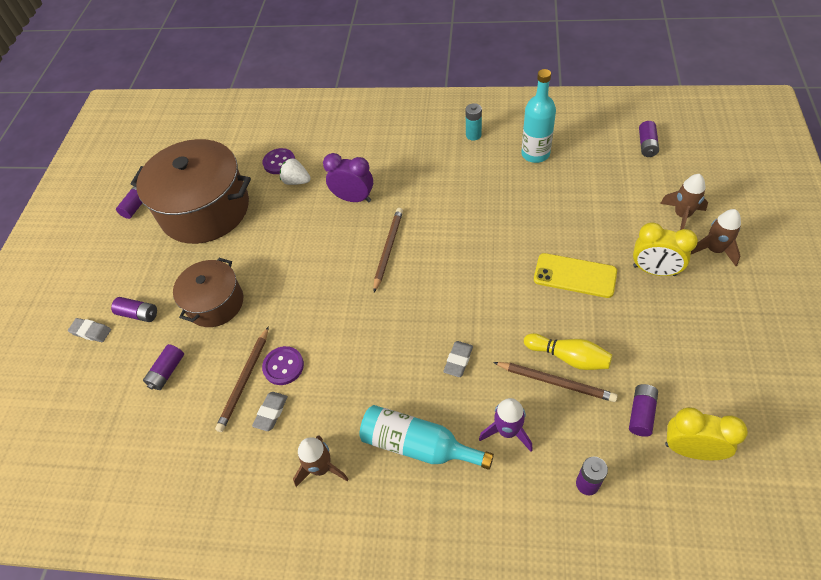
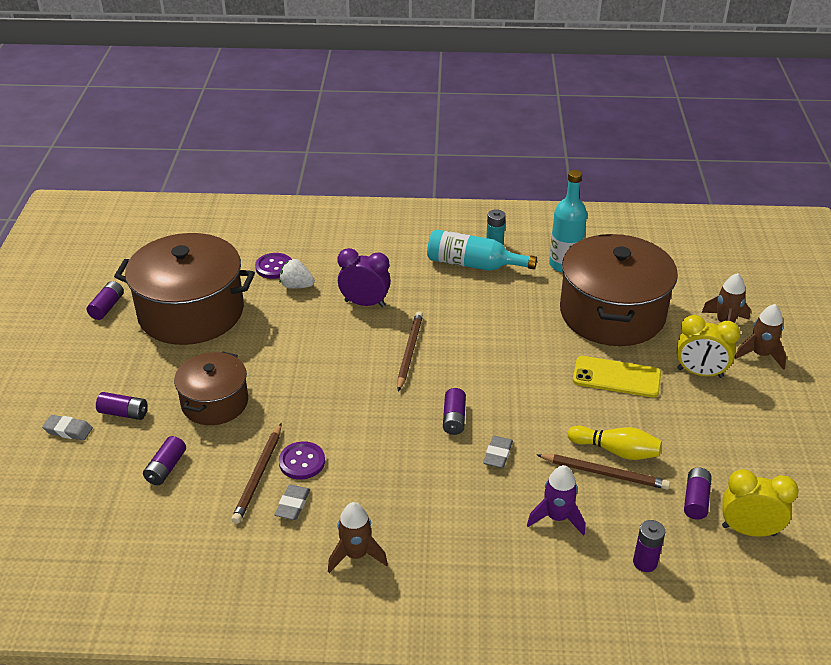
camera: 10 degrees left, 15 degrees down
(418, 445) = (461, 532): turquoise bottle -> turquoise bottle (473, 264)
(575, 206) = (612, 313): none -> brown pot
(647, 145) = (683, 258): purple battery -> purple battery (454, 419)

